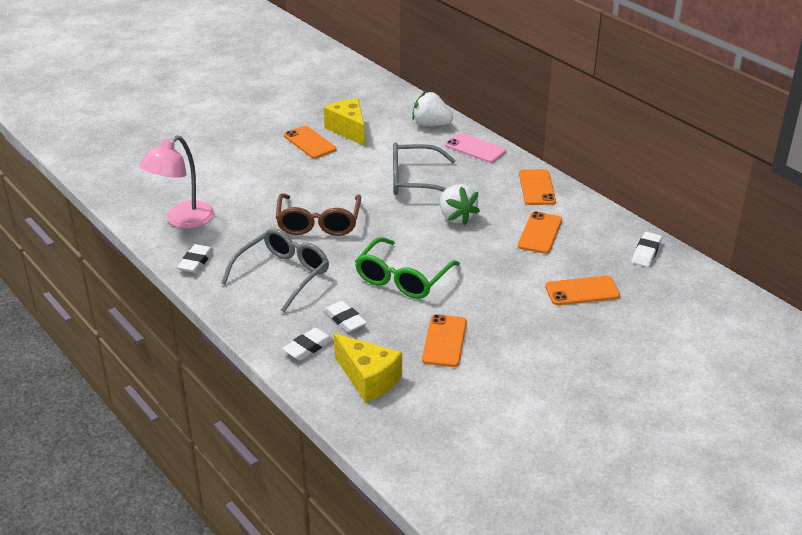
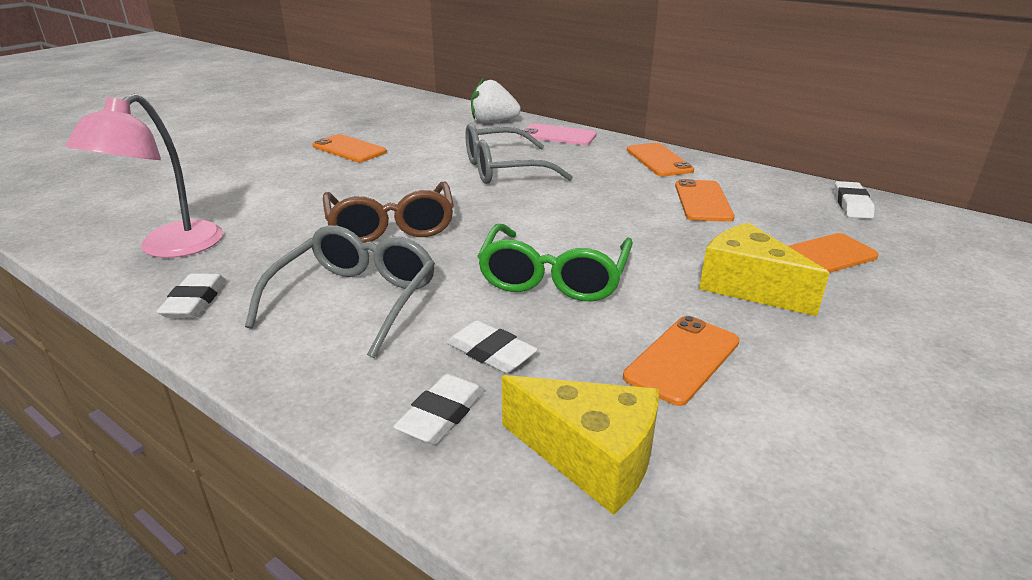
camera: 15 degrees left, 5 degrees down
(348, 130) = (395, 134): yellow cheese -> yellow cheese (748, 287)
(444, 341) = (682, 359): orange phone -> orange phone turned 45 degrees clockwise
(456, 217) = (582, 198): white strawberry -> none

